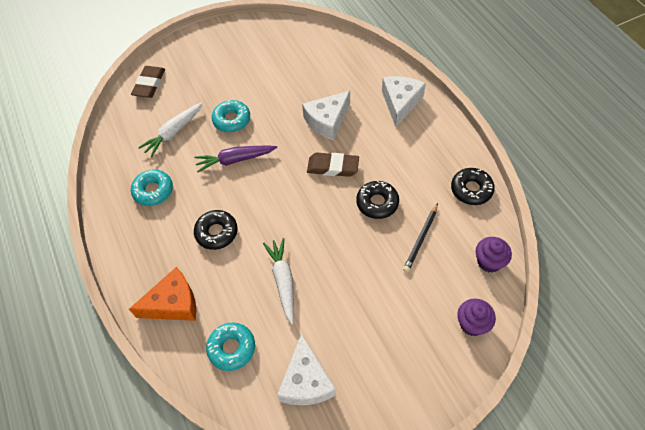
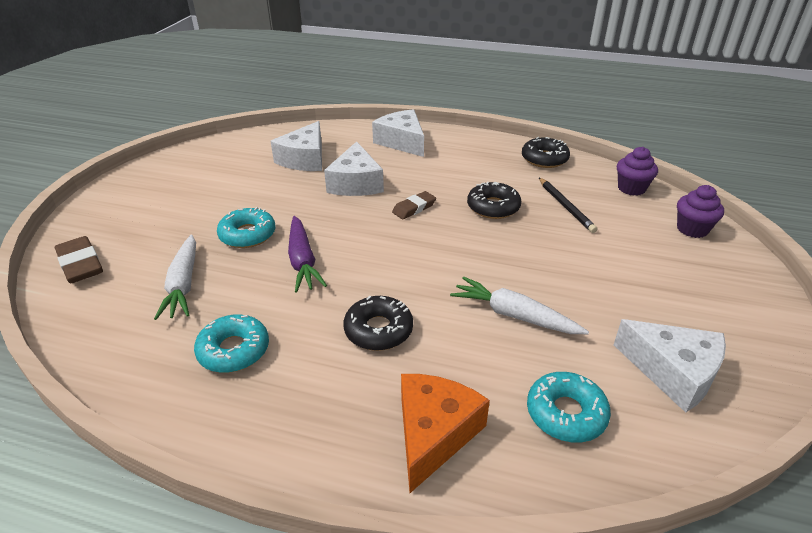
camera: 50 degrees left, 20 degrees down
(235, 160) = (303, 261): purple carrot -> purple carrot turned 45 degrees counterclockwise
(325, 77) = (304, 159): none -> white cheese
(333, 167) = (414, 208): brown eraser -> brown eraser, size x0.66

